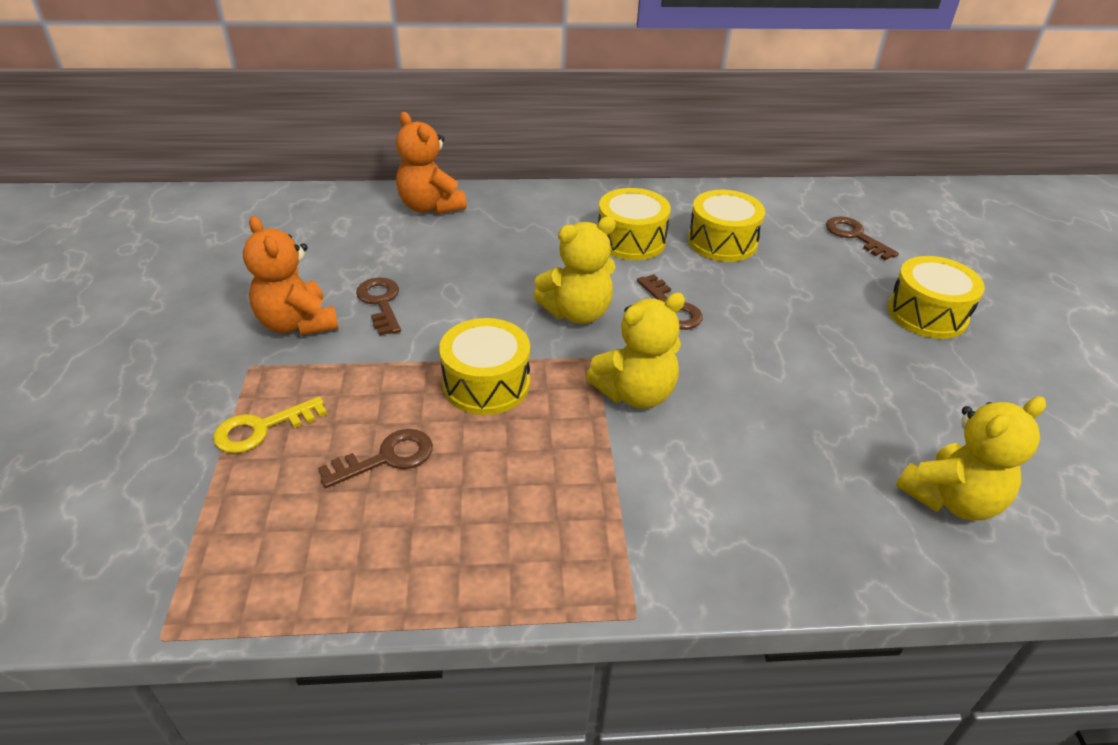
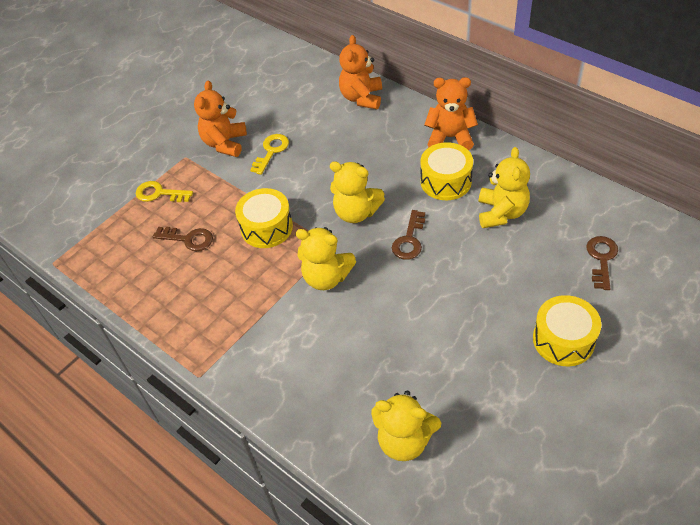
camera: 50 degrees right, 10 degrees up
(381, 302) = (271, 151): brown key -> yellow key
(580, 203) = (450, 137): none -> orange teddy bear
(722, 242) = (501, 213): yellow drum -> yellow teddy bear

